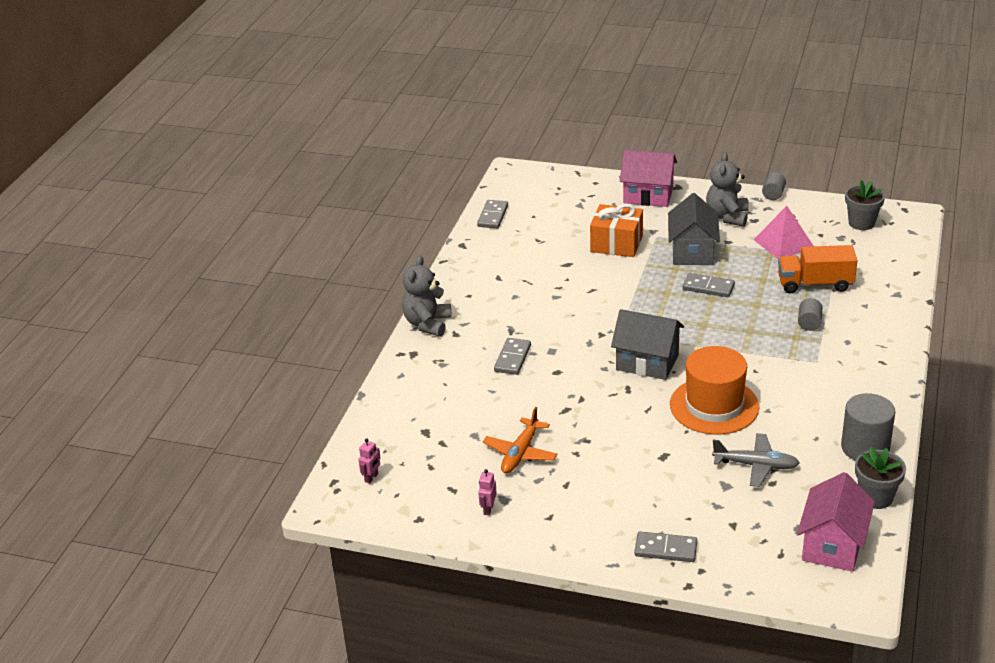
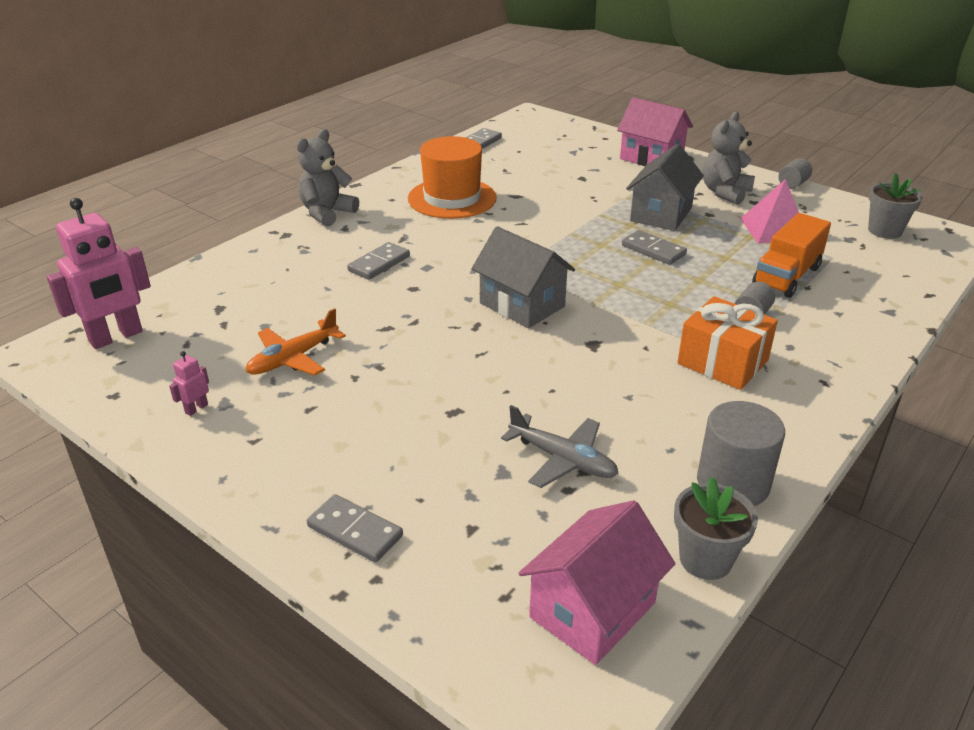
camera: 20 degrees right, 0 degrees up
(371, 478) = (116, 337): pink robot -> pink robot, size x2.39
(616, 244) = (583, 190): orange gift -> orange gift (722, 362)
(714, 406) = (564, 372): orange hat -> orange hat (452, 198)
(815, 284) = (786, 276): orange truck -> orange truck turned 75 degrees counterclockwise

